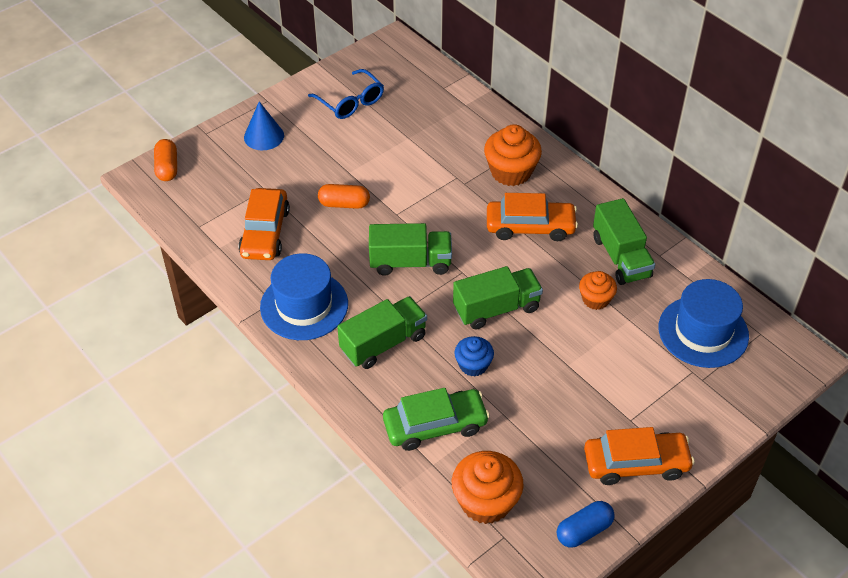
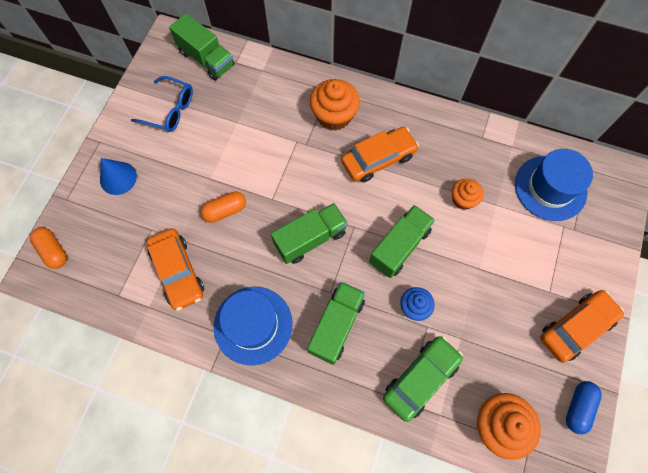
camera: 30 degrees left, 20 degrees up
(621, 257) = (457, 153): green truck -> green truck (206, 59)

